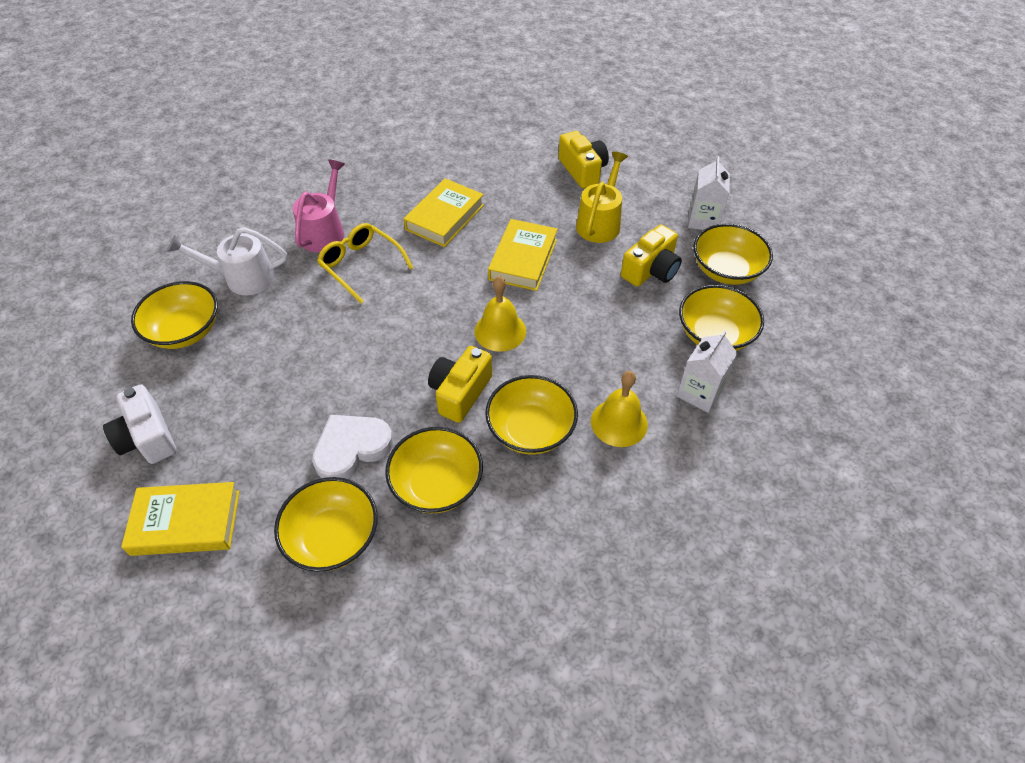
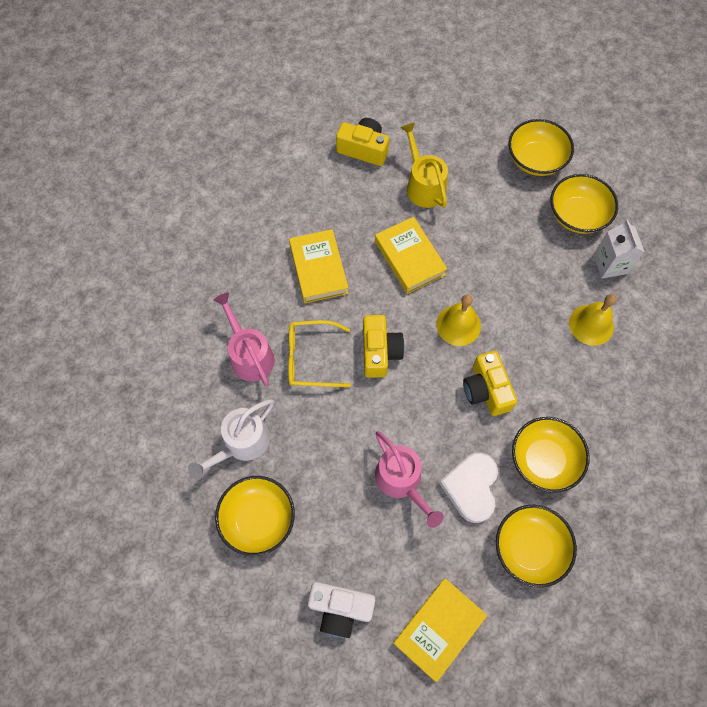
camera: 45 degrees left, 15 degrees up
(308, 396) = (401, 481): none -> pink watering can
(531, 430) = (552, 375): yellow bowl -> none
(651, 270) = (494, 198): yellow camera -> yellow camera (379, 352)
(703, 220) = (482, 129): white carton -> none

